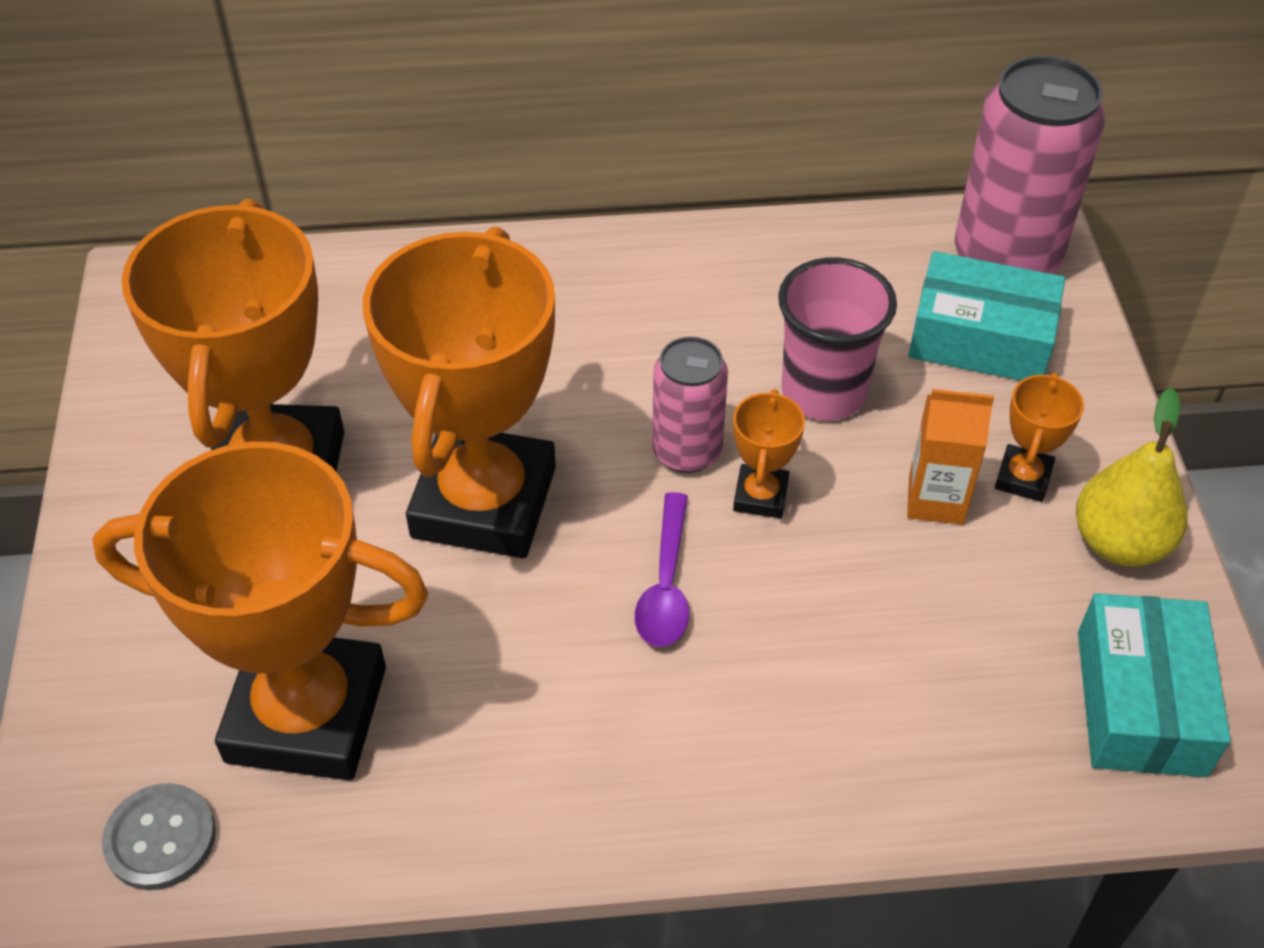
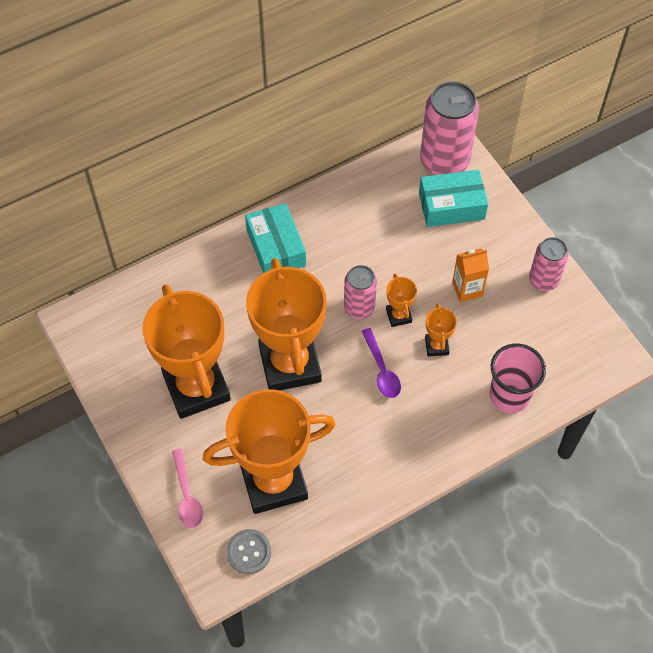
camera: 25 degrees left, 10 degrees up
(119, 668) = (187, 495): none -> pink spoon
(823, 392) = (400, 257): pink cup -> pink cup (509, 395)
(1023, 478) = (496, 266): orange trophy -> orange trophy (436, 346)
(1119, 543) = (543, 280): yellow pear -> pink can
(1140, 702) = (577, 344): turquoise box -> turquoise box (276, 248)

